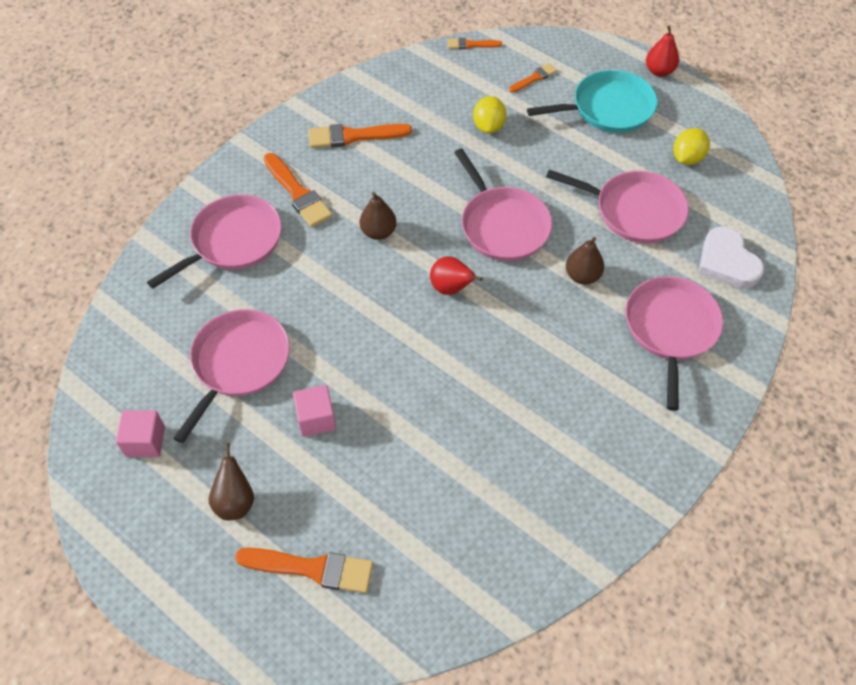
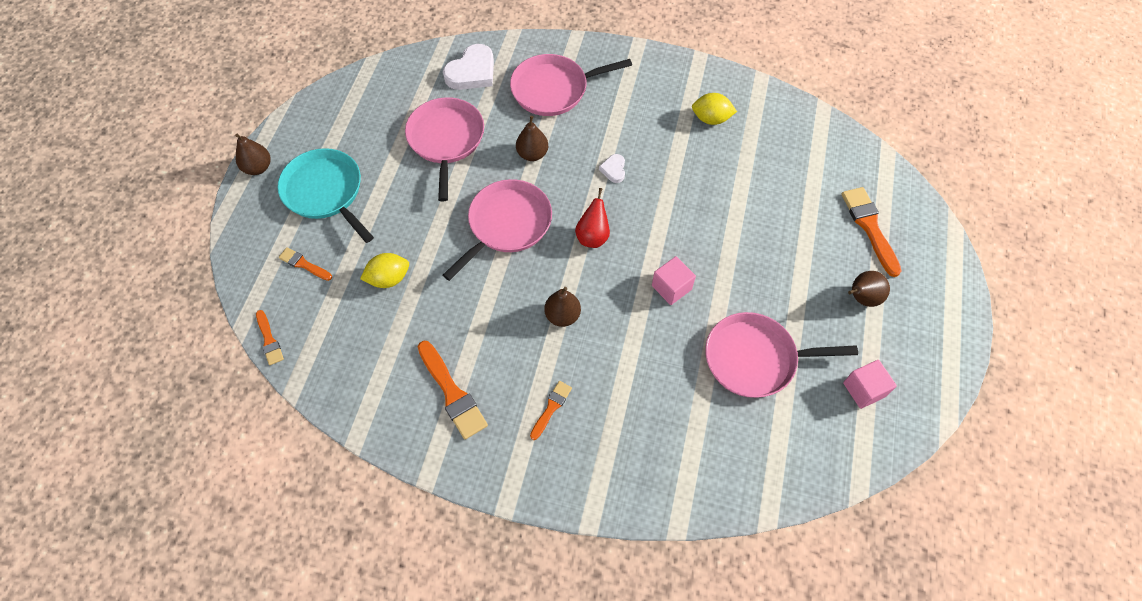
camera: 115 degrees left, 5 degrees up
(233, 241) = (637, 436): pink pan -> none
(298, 193) = (551, 408): orange brush -> orange brush, size x0.57
(316, 419) = (765, 277): pink cube -> pink cube (671, 287)
(526, 340) = (613, 169): none -> white heart
(659, 71) = (258, 168): red pear -> brown pear
(687, 158) = (368, 121): yellow lemon -> yellow lemon (711, 119)

